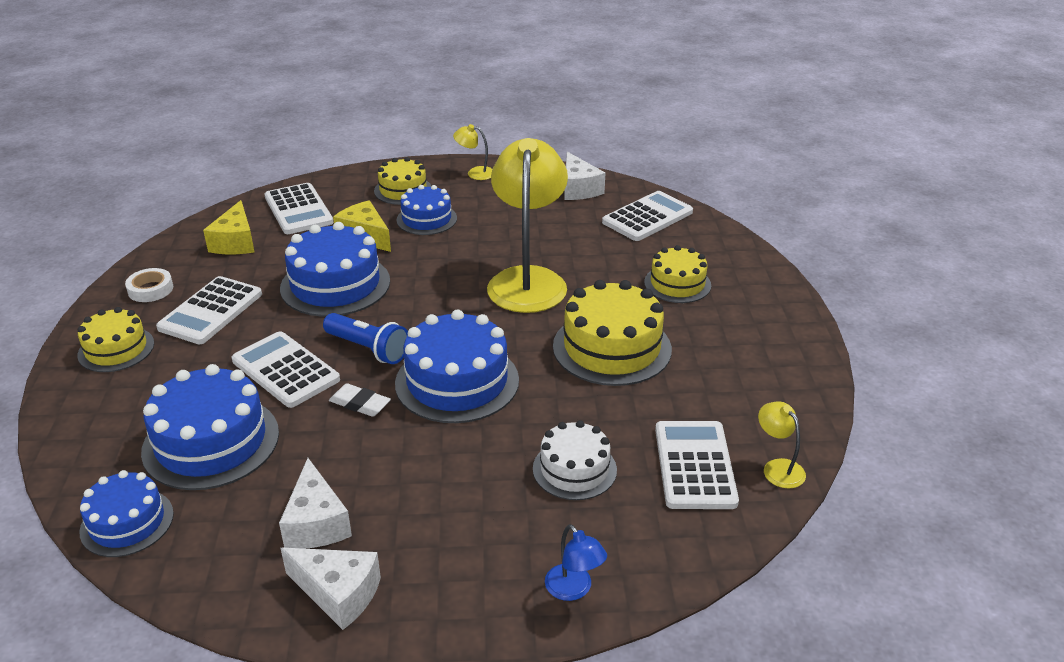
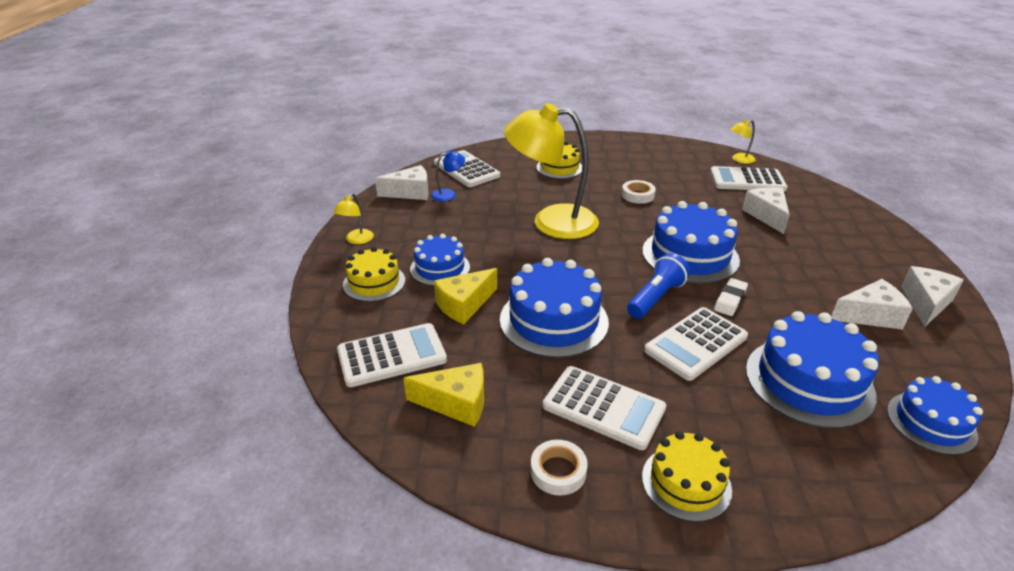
camera: 85 degrees left, 0 degrees up
(574, 469) = (766, 215): white cake -> white cheese
(574, 590) = (865, 222): blue lamp -> blue lamp (448, 194)
(612, 348) = (637, 195): yellow cake -> white tape

